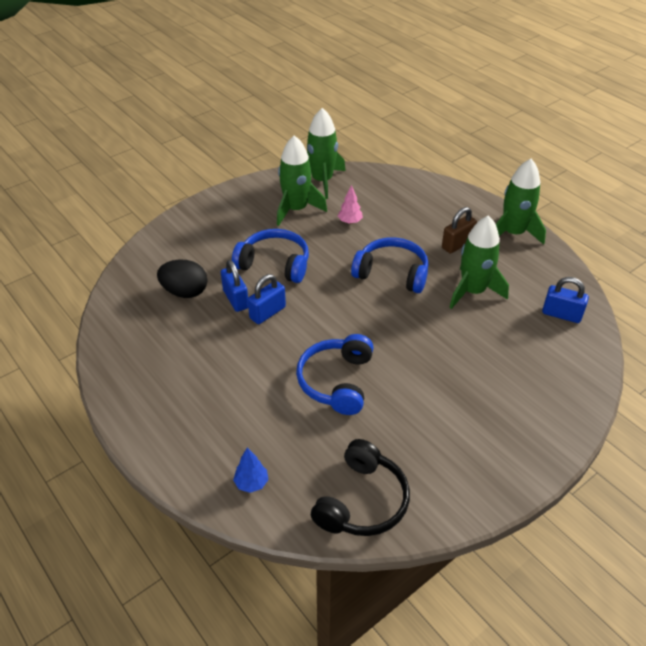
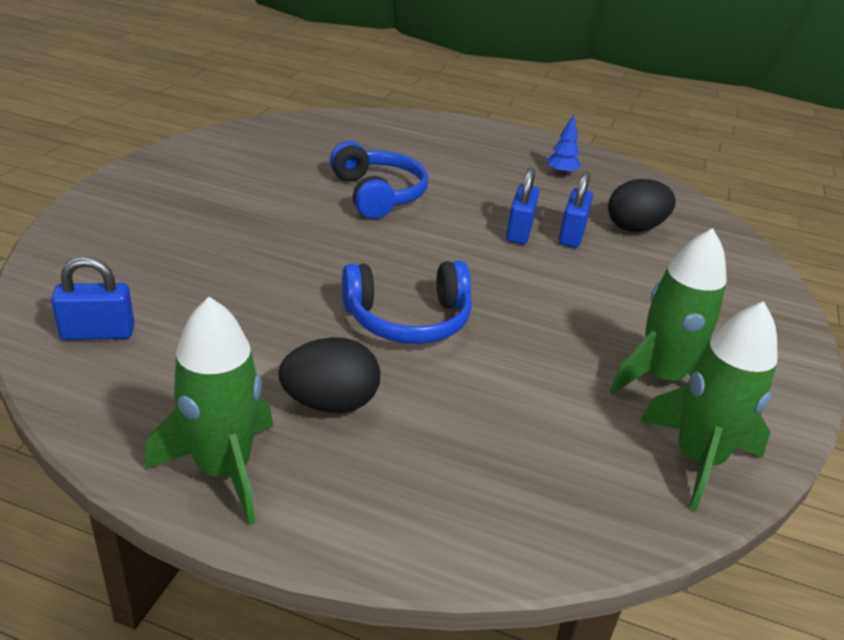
camera: 145 degrees right, 10 degrees down
(236, 299) = (571, 235): blue padlock -> blue padlock turned 75 degrees clockwise
(251, 483) = (390, 127): blue tree -> blue tree (561, 173)
(274, 264) = (581, 285): blue headphones -> none
(350, 222) = (552, 385): pink tree -> none
(362, 501) = (288, 134): black headphones -> none
(457, 244) = (330, 403): brown padlock -> black egg
(473, 291) = (262, 328): green rocket -> none

